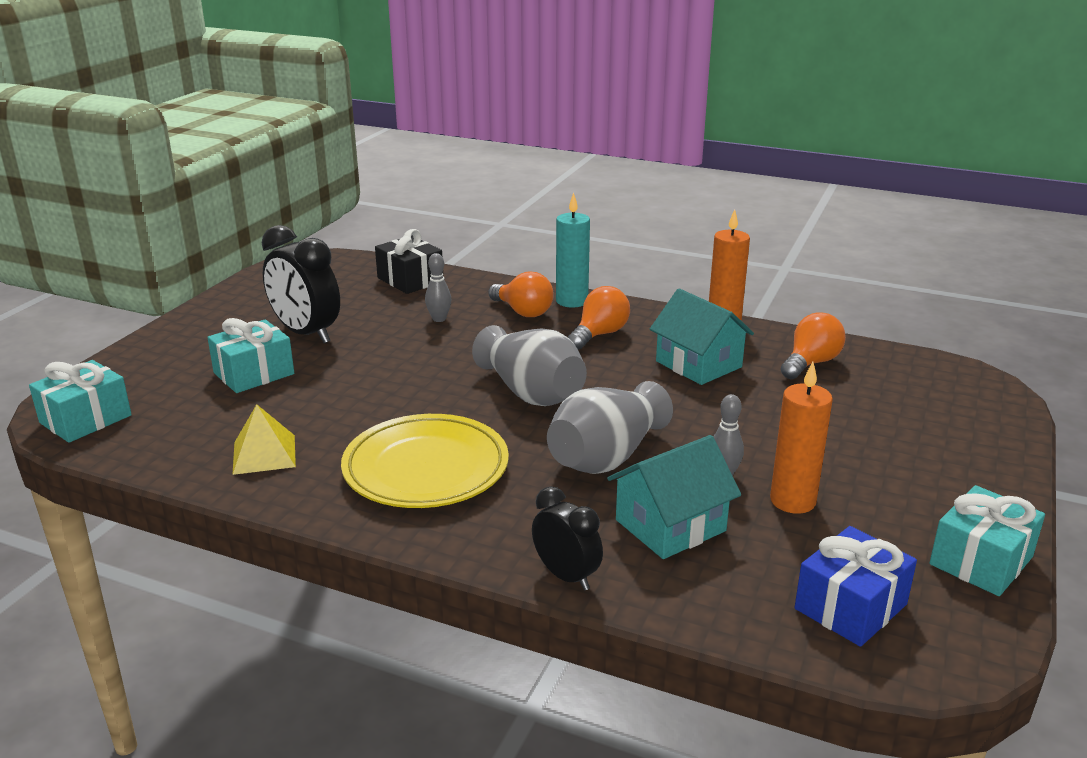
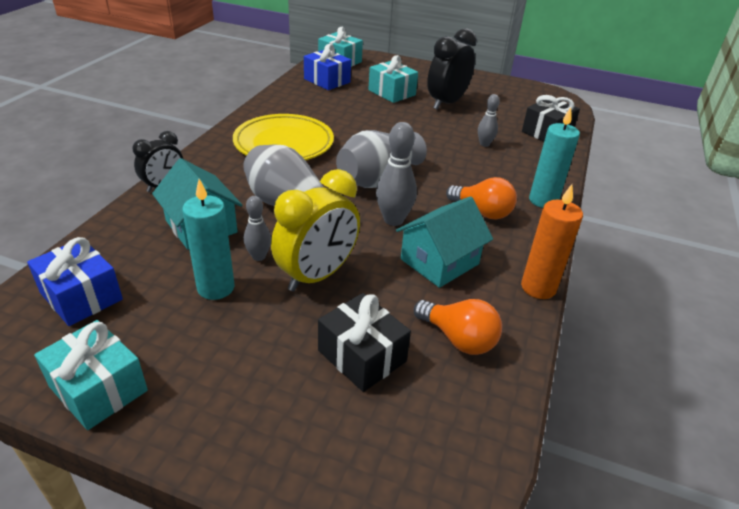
camera: 85 degrees right, 10 degrees up
(178, 432) = (327, 80): none -> blue gift
(264, 454) = (304, 101): yellow pyramid -> none
(523, 312) = (511, 177): orange light bulb -> none
(626, 386) = (393, 220): none -> grey bowling pin
(746, 434) = (317, 275): none -> yellow clock
(792, 501) = (216, 288): orange candle -> turquoise candle
(855, 410) = (362, 356): none -> black gift

